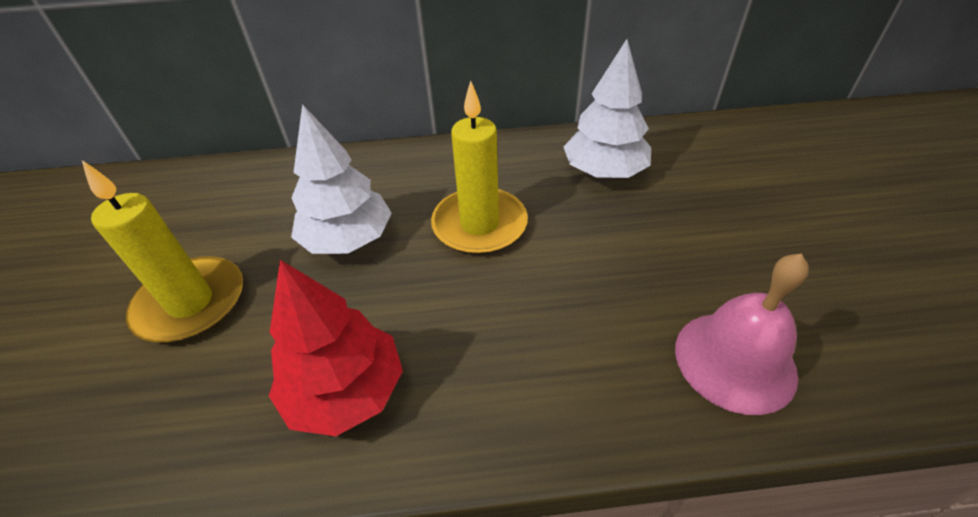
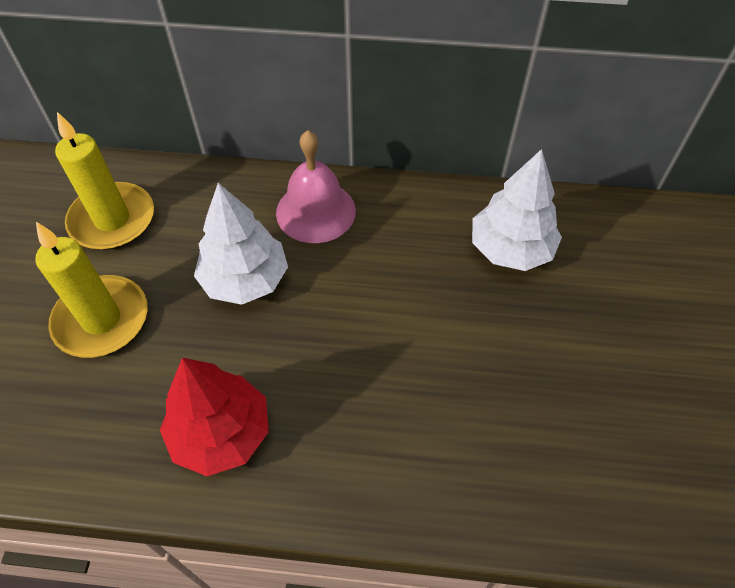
camera: 10 degrees right, 10 degrees up
(479, 225) = (370, 288): yellow candle -> yellow candle (112, 220)
(734, 360) = (558, 479): pink bell -> pink bell (315, 211)

